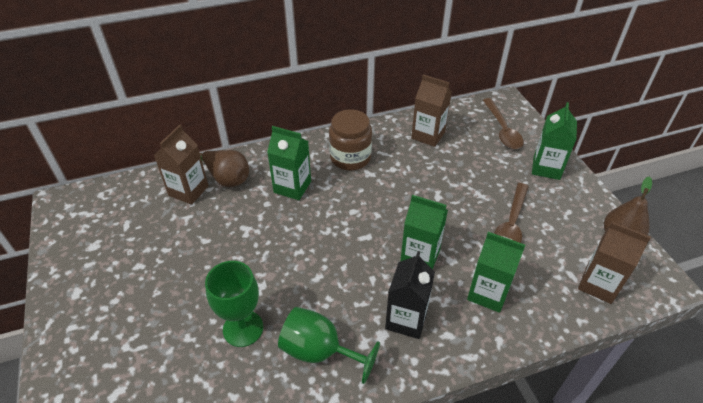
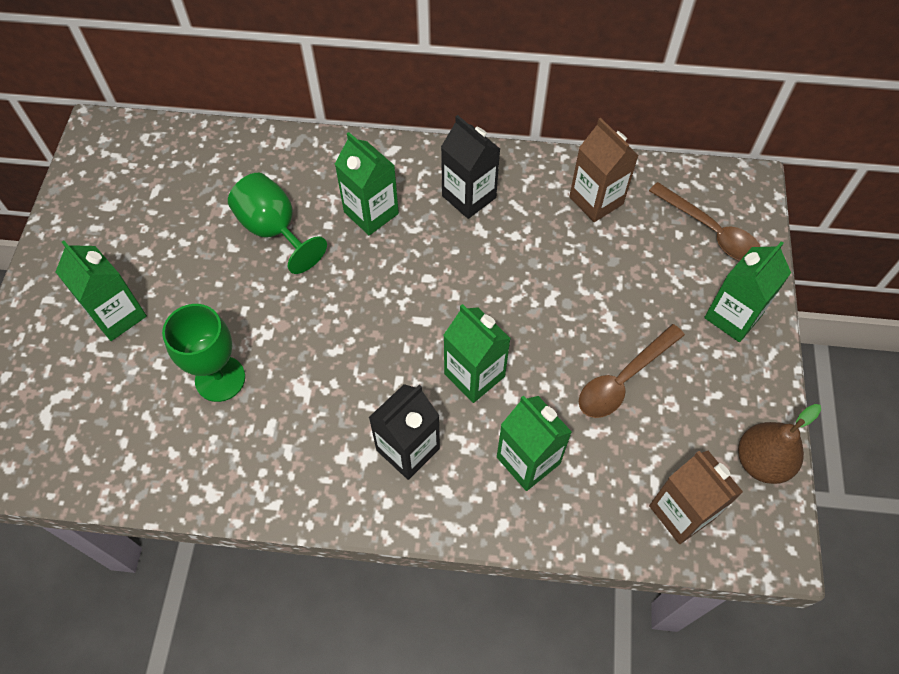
camera: 25 degrees right, 15 degrees up
(137, 316) = (117, 315): none -> green carton
(188, 191) = (245, 170): brown carton -> none
(227, 178) = (298, 170): brown pear -> none
(320, 351) = (288, 444): green goblet -> green goblet (274, 230)
(350, 158) = (469, 197): brown jar -> black carton
(502, 130) = (710, 231): brown spoon -> brown spoon turned 60 degrees counterclockwise

